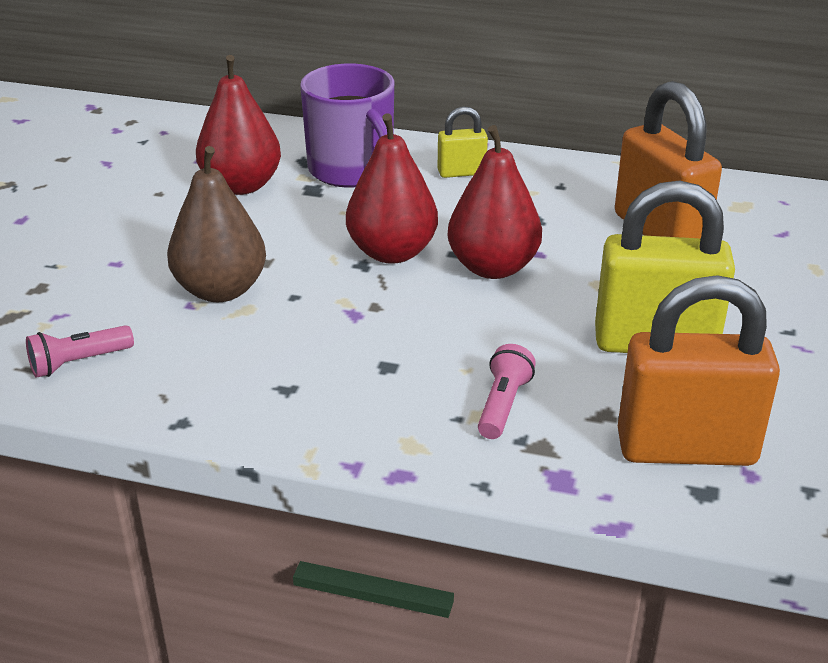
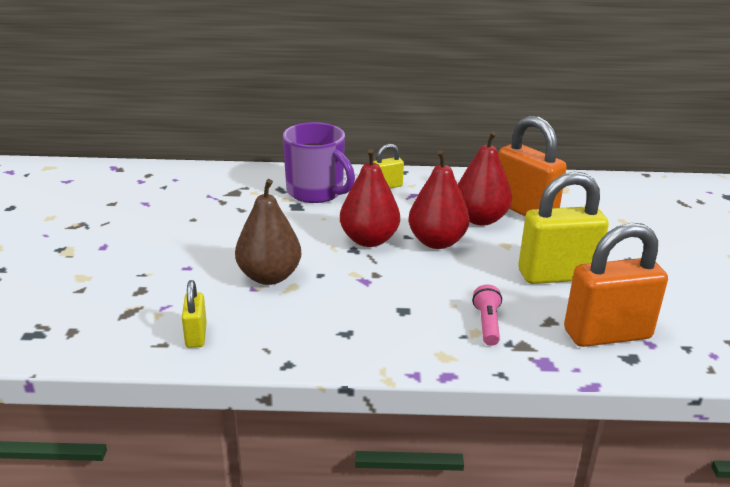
camera: 15 degrees left, 5 degrees down
(78, 362) = (196, 335): pink flashlight -> yellow padlock
(241, 186) = (247, 209): red pear -> red pear (480, 219)

